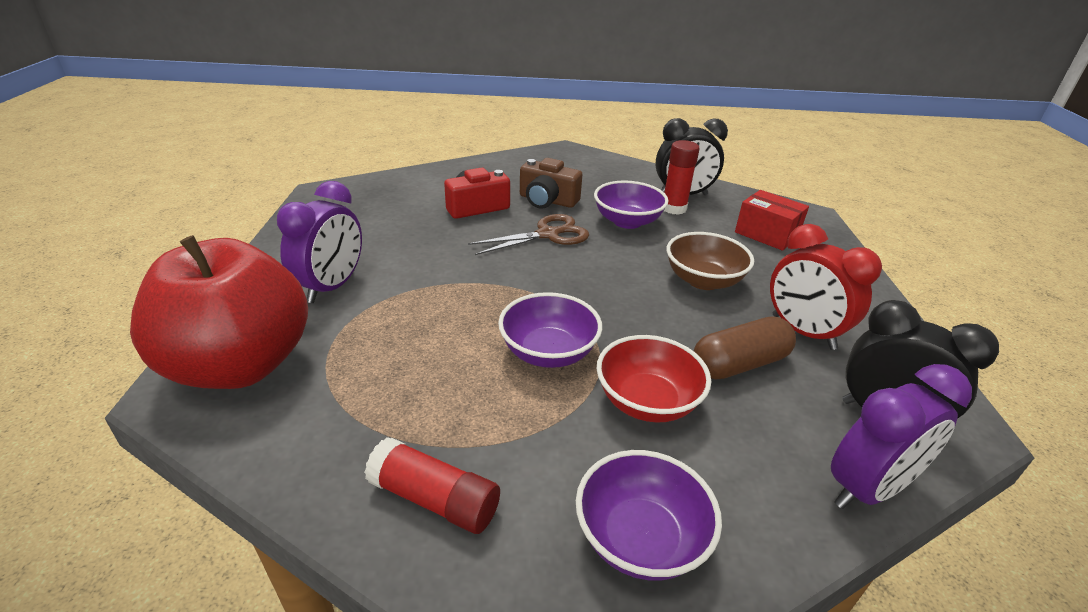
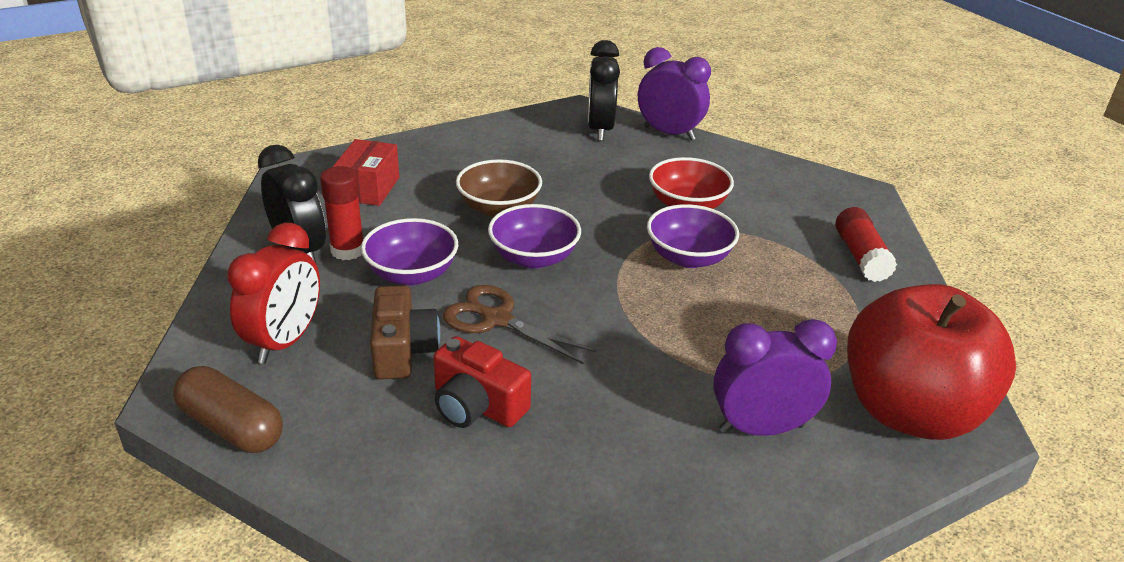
camera: 120 degrees left, 0 degrees up
(640, 538) = (788, 188): purple bowl -> purple bowl (534, 258)
(739, 364) = (604, 178): brown capsule -> brown capsule (232, 427)
(802, 332) = (534, 159): red clock -> red clock (285, 341)

